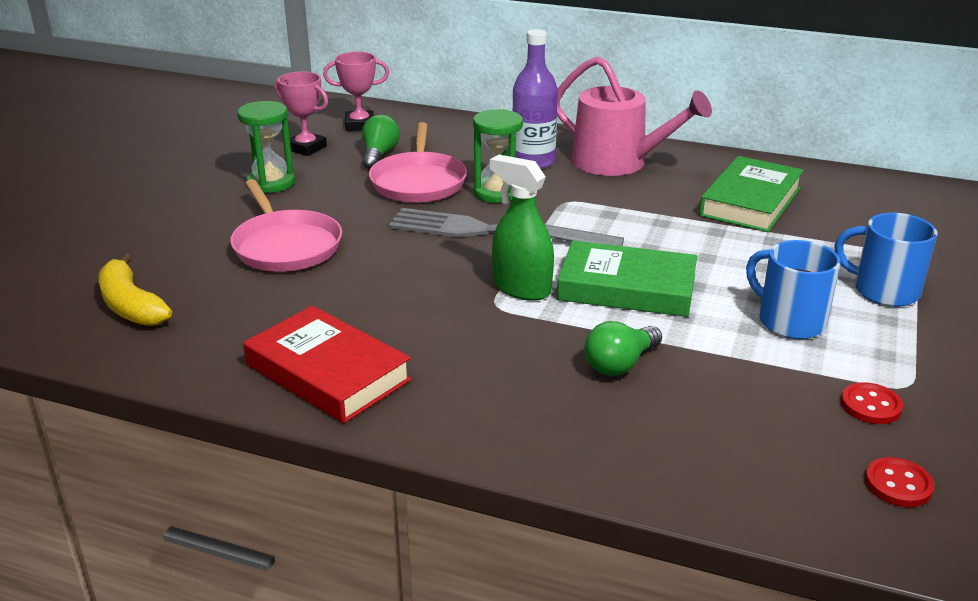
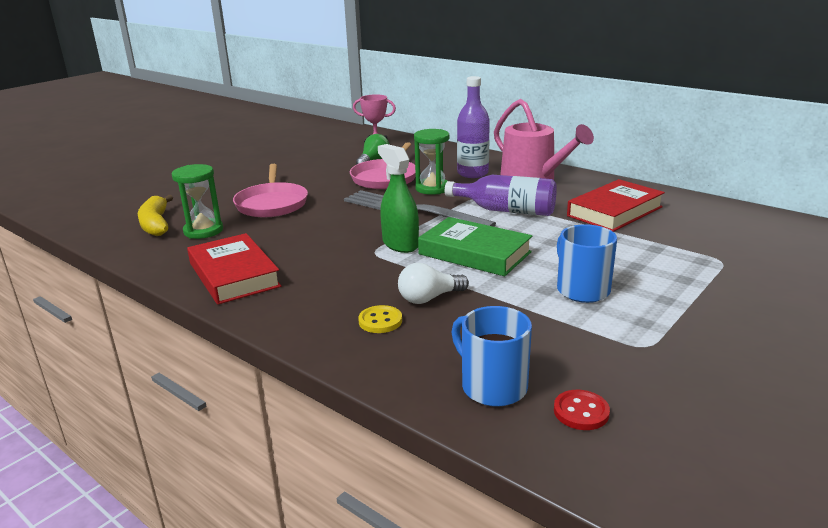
camera: 20 degrees right, 5 degrees down
(271, 183) = (294, 170): green hourglass -> green hourglass (203, 231)
(306, 148) = (331, 153): pink trophy -> none
(584, 408) = (380, 321): none -> yellow button
(619, 216) = (506, 210): none -> purple bottle
(620, 364) = (429, 298): green light bulb -> white light bulb
(750, 201) = (614, 211): green book -> red book
(870, 405) = (602, 354): red button -> none
(883, 291) = (678, 280): blue mug -> blue mug (492, 386)

